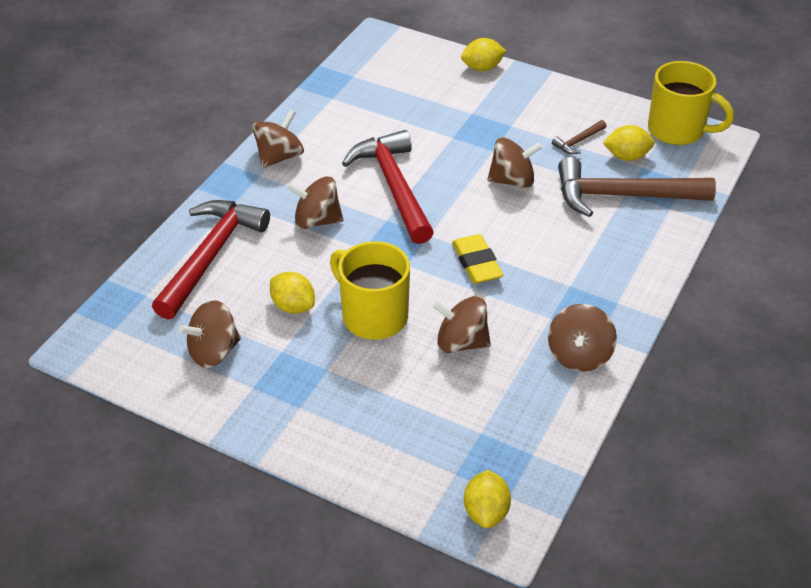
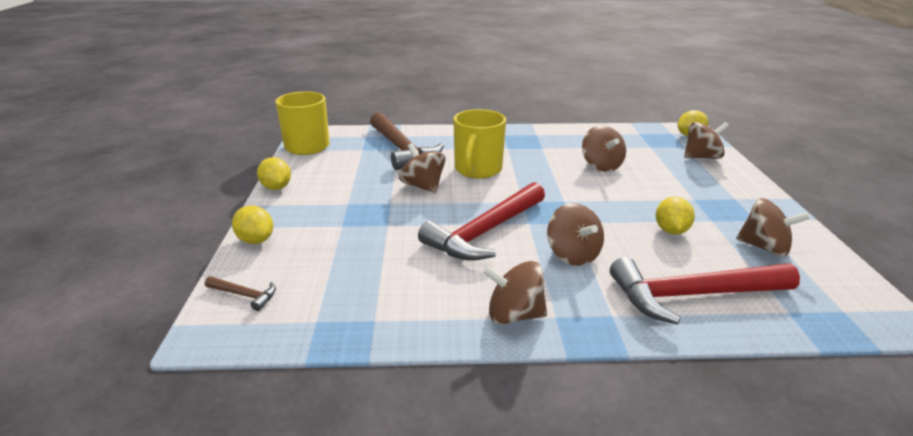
camera: 120 degrees left, 15 degrees down
(373, 316) = (628, 198): yellow mug -> yellow mug (477, 170)
(476, 263) = (527, 177): yellow eraser -> none
(578, 142) = (349, 174): brown hammer -> brown hammer (245, 295)
(579, 355) = (558, 136): brown spinning top -> brown spinning top (701, 157)
(626, 156) = (354, 155): yellow lemon -> yellow lemon (276, 187)

